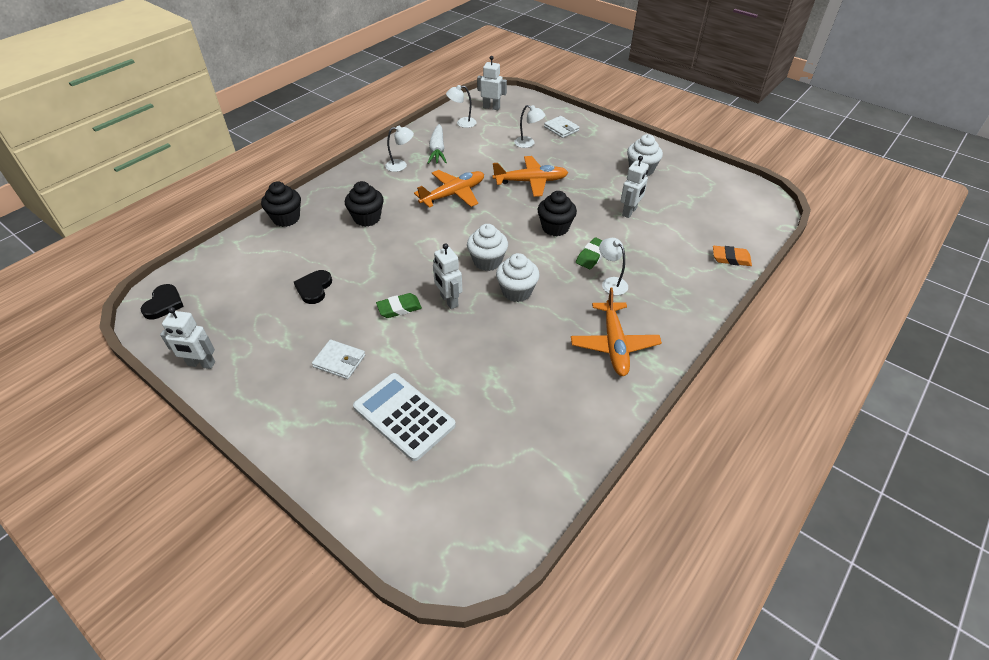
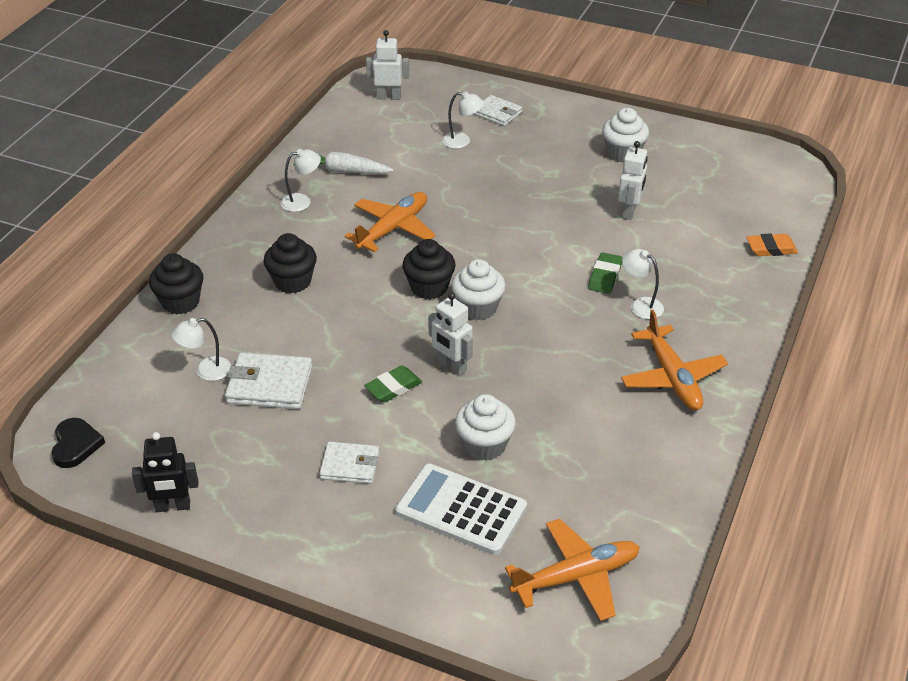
camera: 15 degrees left, 5 degrees down
(201, 364) = (173, 506): white robot -> black robot
(314, 288) = (269, 385): black heart -> white wallet
(437, 150) = (342, 171): white carrot -> white carrot turned 120 degrees clockwise
(462, 123) = (358, 126): white lamp -> white lamp (206, 371)
(517, 291) = (531, 338): white cupcake -> white cupcake (484, 445)
(530, 181) = (487, 194): orange plane -> orange plane (575, 577)
(555, 228) = (545, 249): black cupcake -> black cupcake (429, 287)

